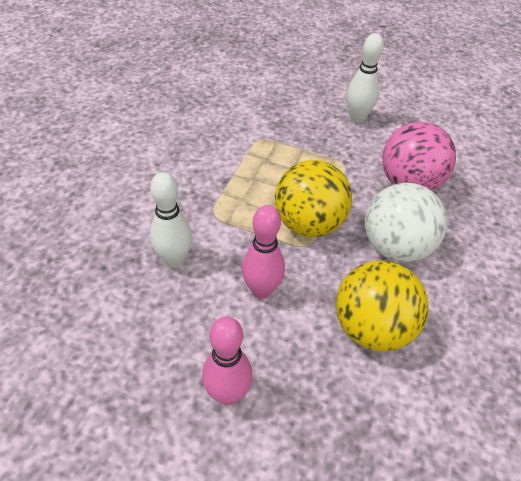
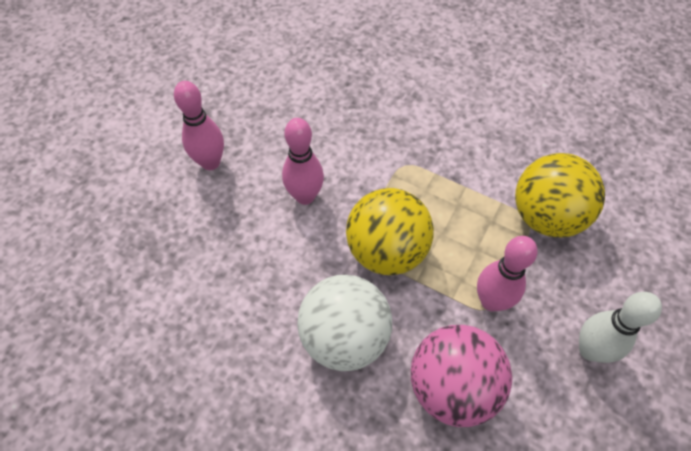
camera: 100 degrees right, 10 degrees up
(174, 259) = (349, 131): white bowling pin -> none
(336, 162) = (491, 301): none -> pink bowling pin
(371, 328) = (246, 285): yellow ball -> yellow ball (546, 216)

